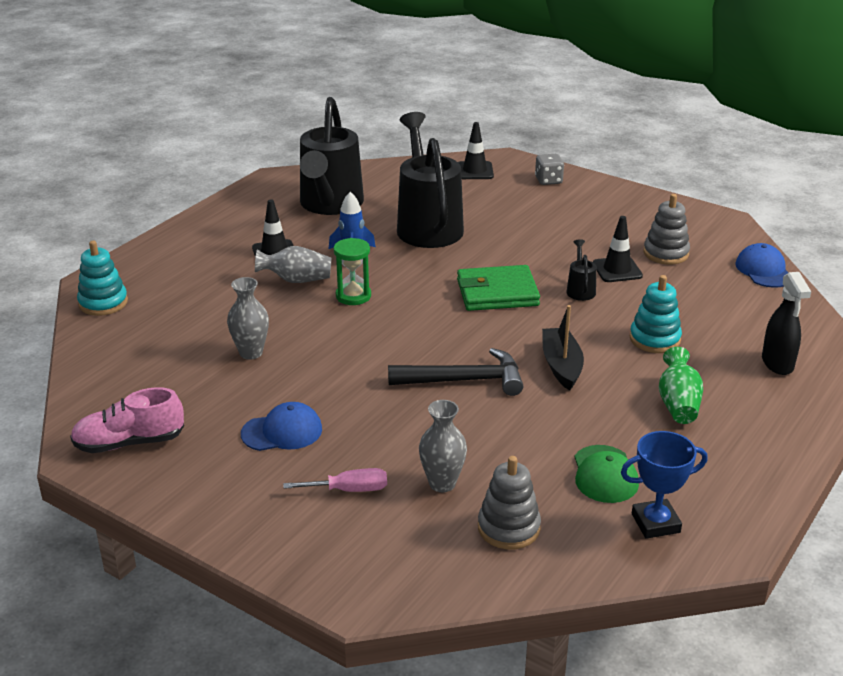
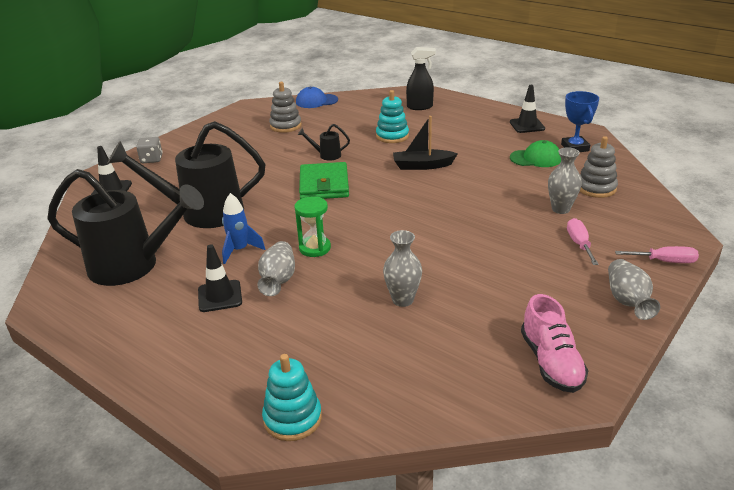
camera: 85 degrees left, 0 degrees up
(219, 513) = (627, 301): none -> grey vase
(282, 432) = (517, 276): blue cap -> none
(300, 564) = (665, 261): none -> pink screwdriver
(464, 380) = (441, 200): black hammer -> none
(617, 270) = (303, 142): black traffic cone -> black traffic cone (527, 125)
(678, 403) = (462, 134): green vase -> none

